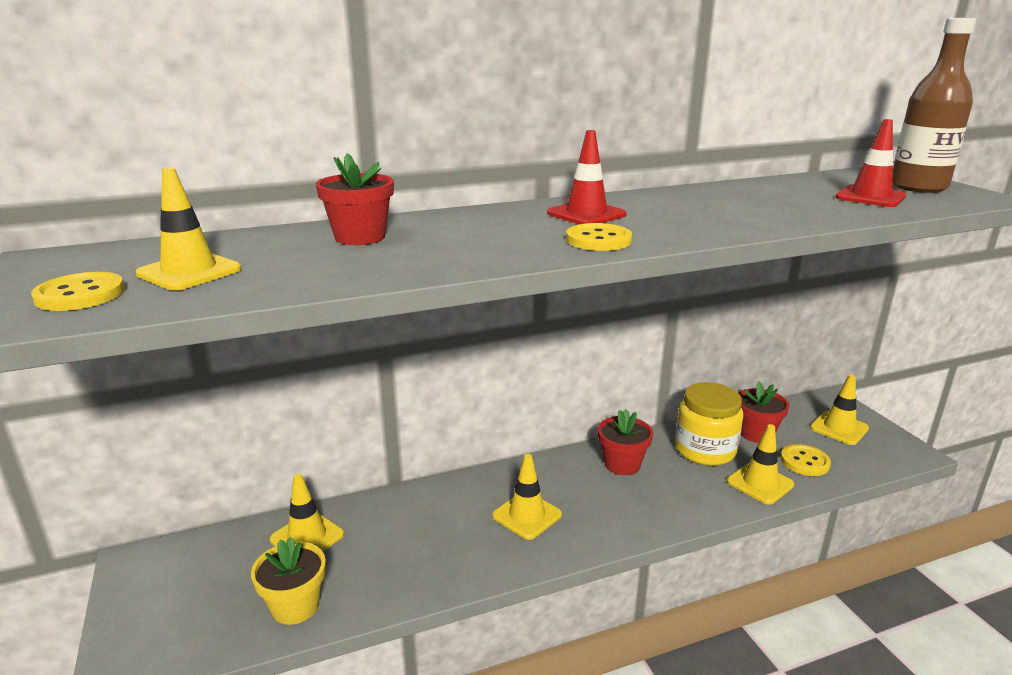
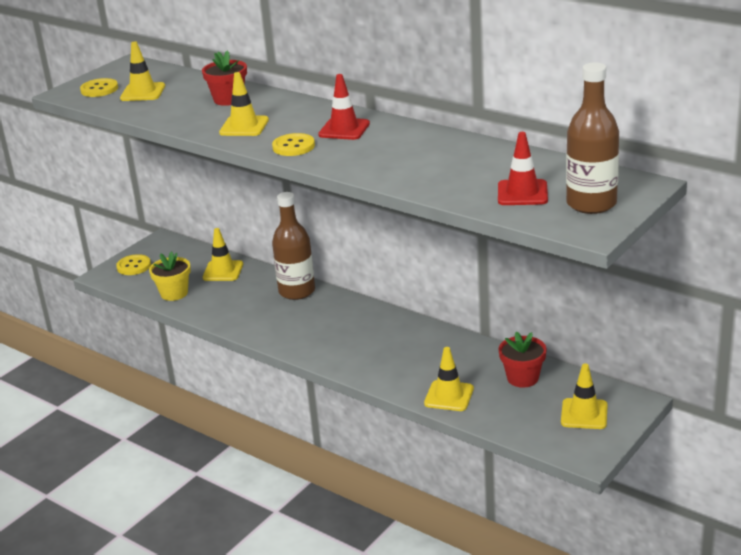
camera: 60 degrees right, 5 degrees up
(439, 498) = (297, 291): none -> brown bottle
(527, 515) = (312, 324): yellow traffic cone -> yellow traffic cone (244, 126)
(622, 464) = (407, 337): red flower pot -> none
(705, 450) = (468, 363): yellow jar -> none
(804, 462) = (504, 408): yellow button -> yellow button (134, 266)

